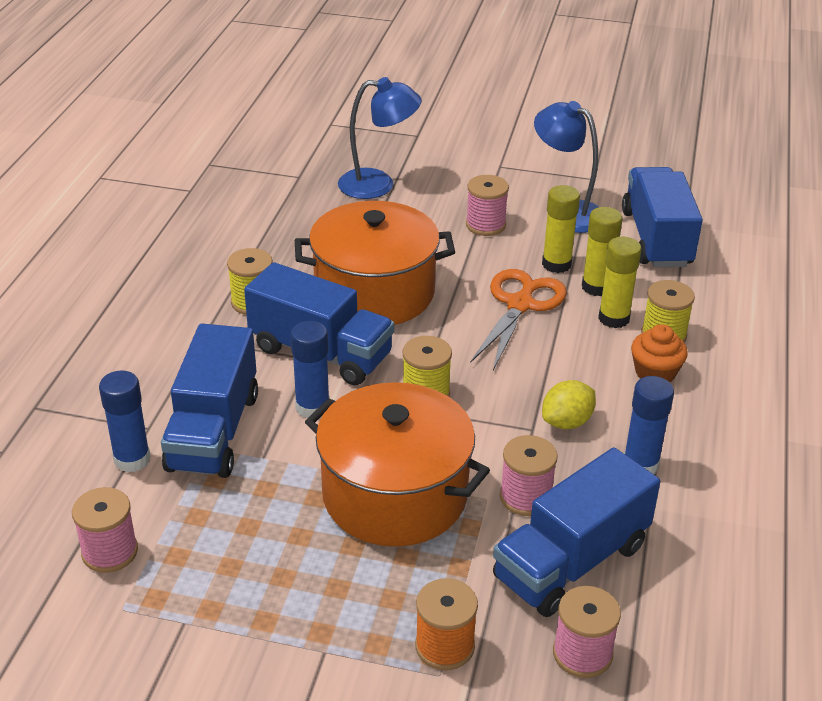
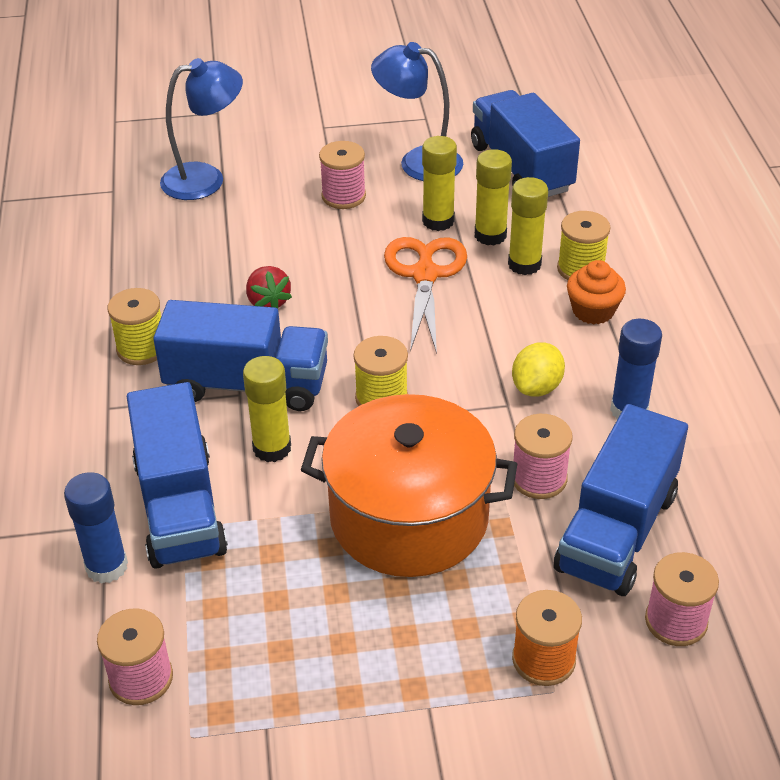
camera: 20 degrees left, 5 degrees up
(312, 407) = (272, 448): blue glue stick -> yellow glue stick
(374, 292) = (268, 302): orange pot -> red strawberry

